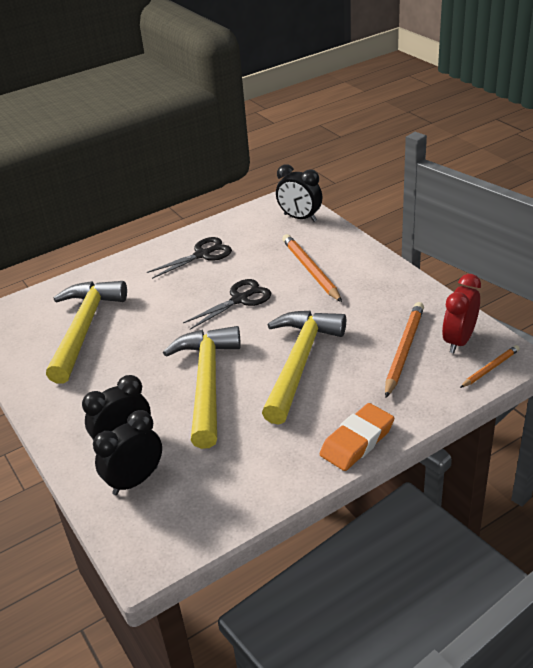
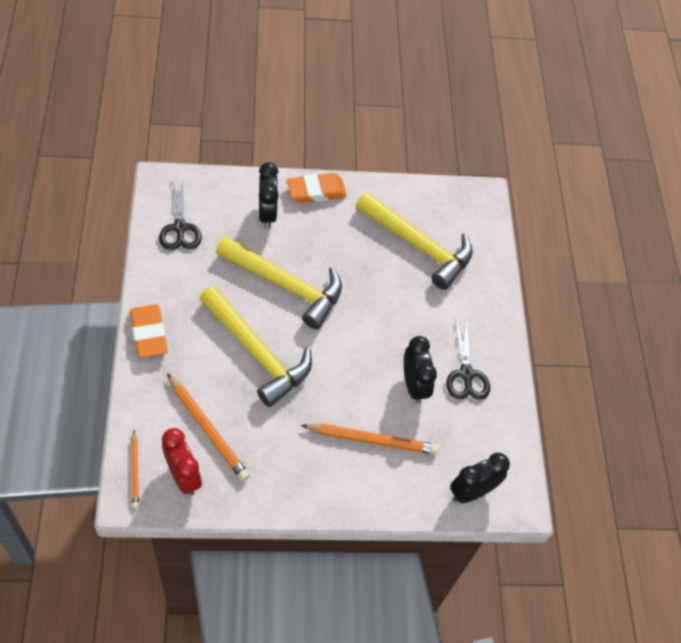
camera: 110 degrees right, 20 degrees up
(62, 423) = (316, 191): none -> orange eraser
(135, 480) = (227, 204): black clock -> black clock (414, 385)
(240, 299) = (372, 362): black scissors -> black scissors (180, 228)

